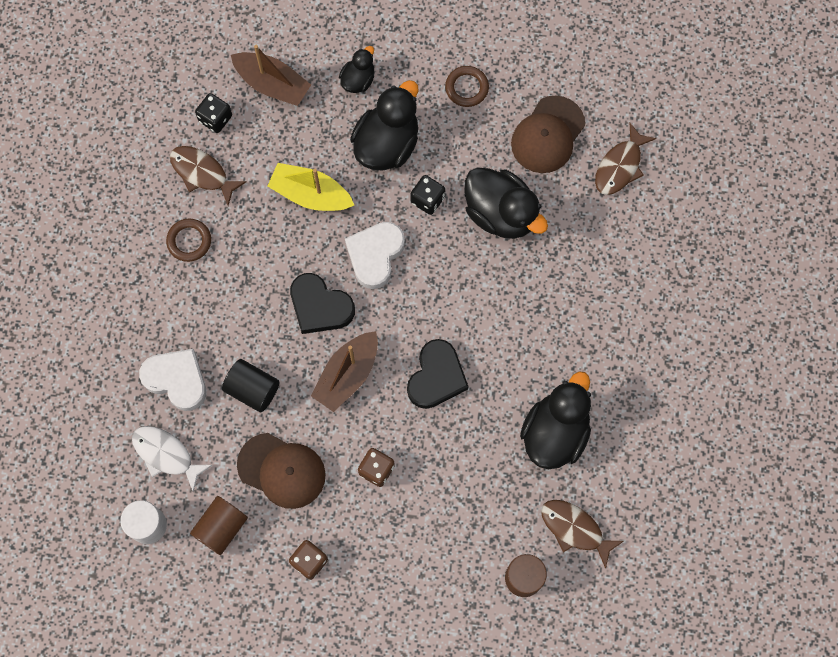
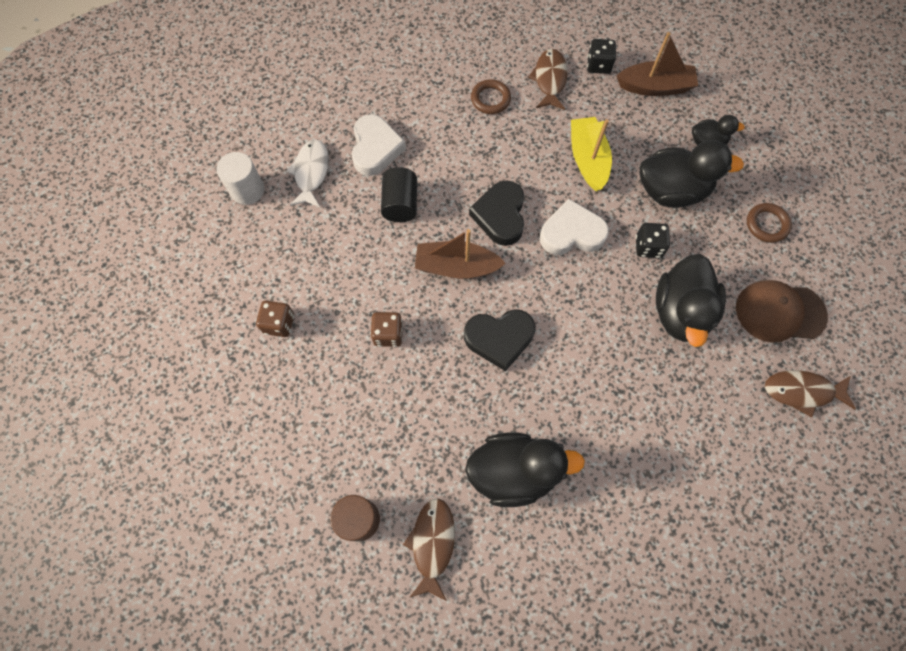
camera: 60 degrees right, 5 degrees down
(221, 527) = (273, 242): brown cylinder -> none
(272, 84) = (655, 87): brown boat -> brown boat turned 90 degrees counterclockwise
(282, 470) = (345, 261): brown cap -> none

